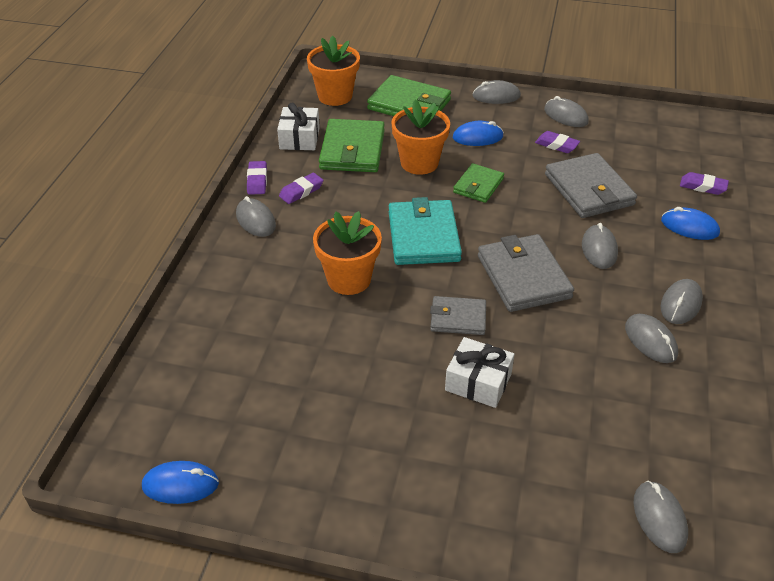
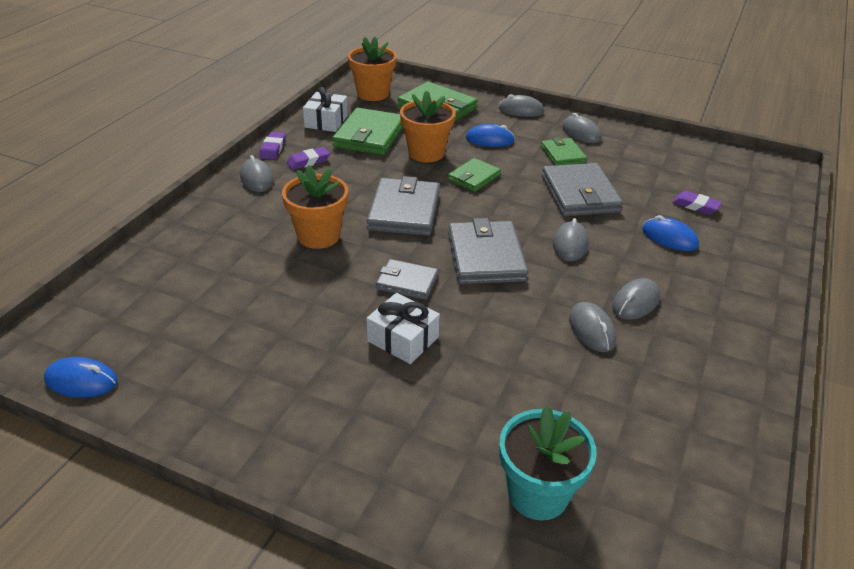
camera: 10 degrees right, 5 degrees down
(423, 236) = (404, 211): turquoise wallet -> grey wallet
(556, 145) = (563, 155): purple eraser -> green wallet
(659, 518) = (538, 494): grey mouse -> turquoise flower pot

